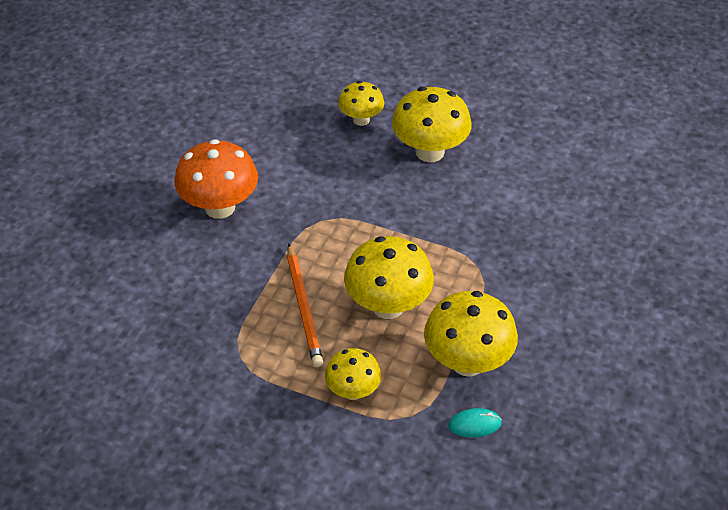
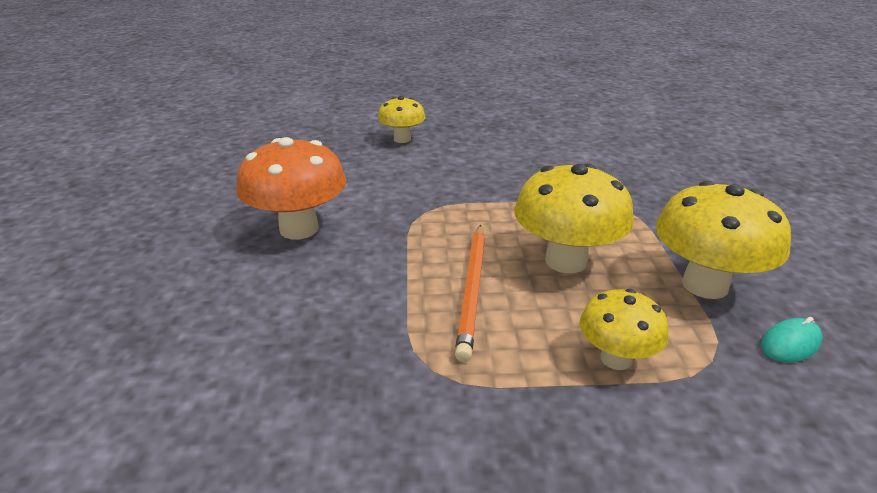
camera: 25 degrees left, 15 degrees down
(304, 307) = (472, 290): orange pencil -> orange pencil turned 45 degrees clockwise
(429, 152) = (485, 145): yellow mushroom -> none

